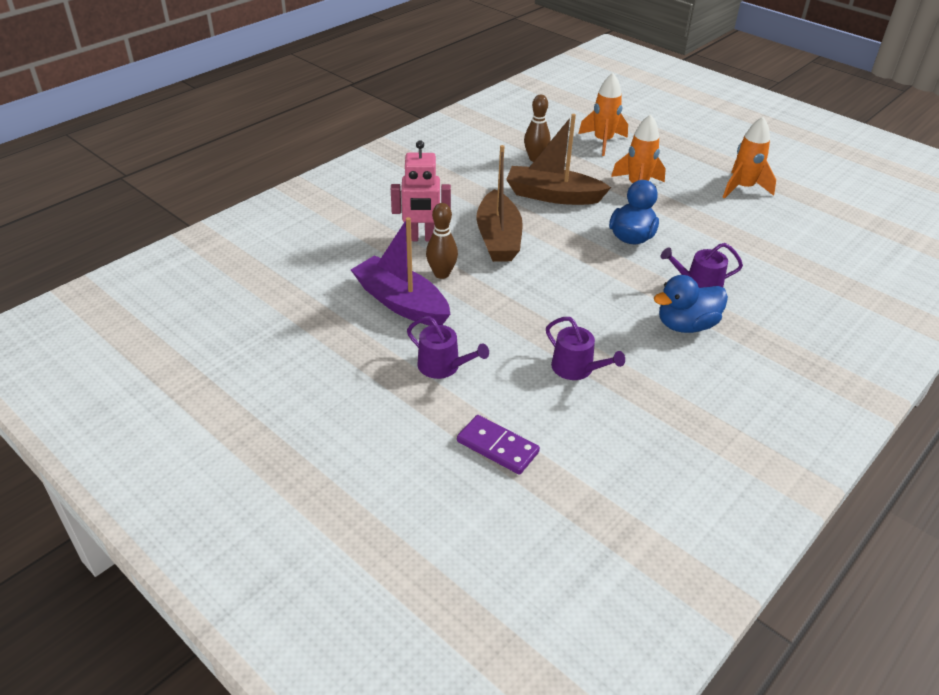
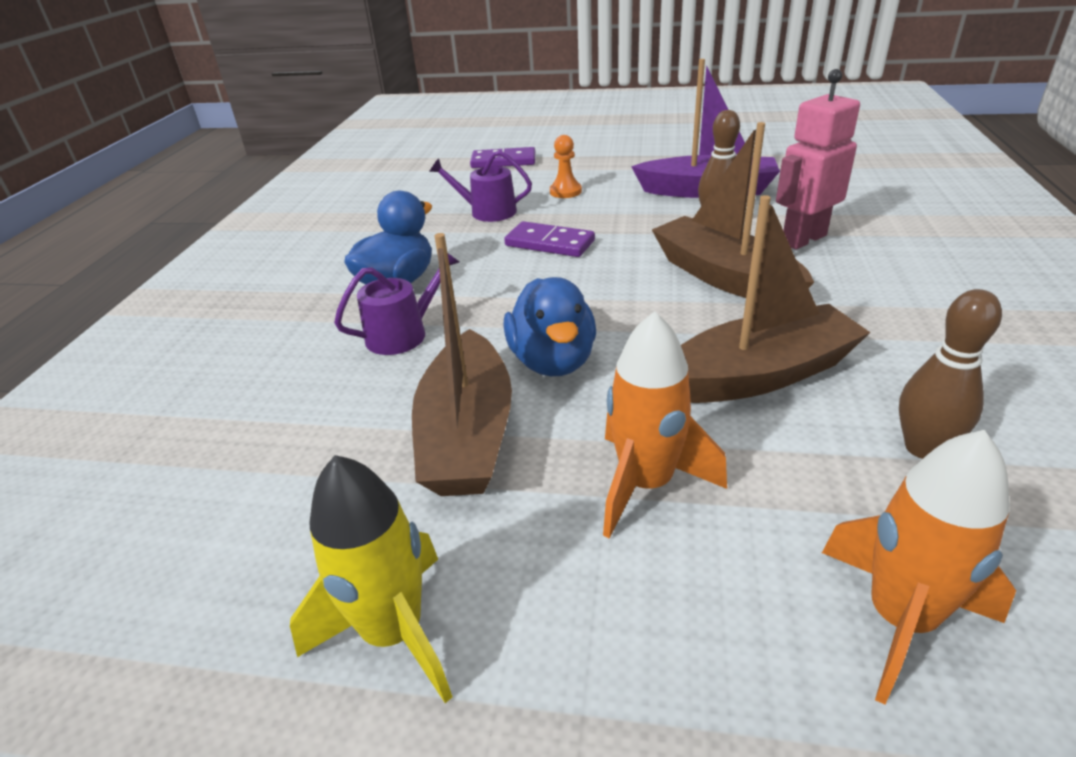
camera: 150 degrees right, 5 degrees down
(443, 366) = (601, 175): purple watering can -> none
(494, 360) = (565, 191): none -> orange pawn
(563, 310) = (550, 243): none -> purple domino
(691, 226) = (467, 434): none -> brown boat
(743, 188) = (394, 632): orange rocket -> yellow rocket

